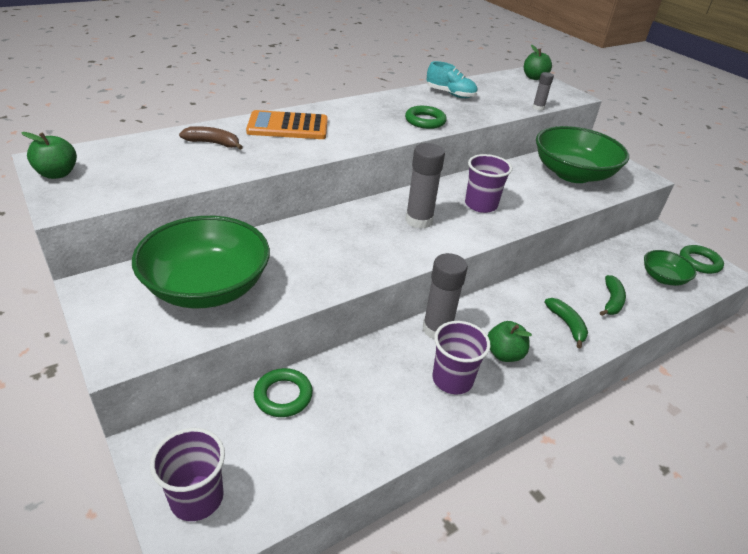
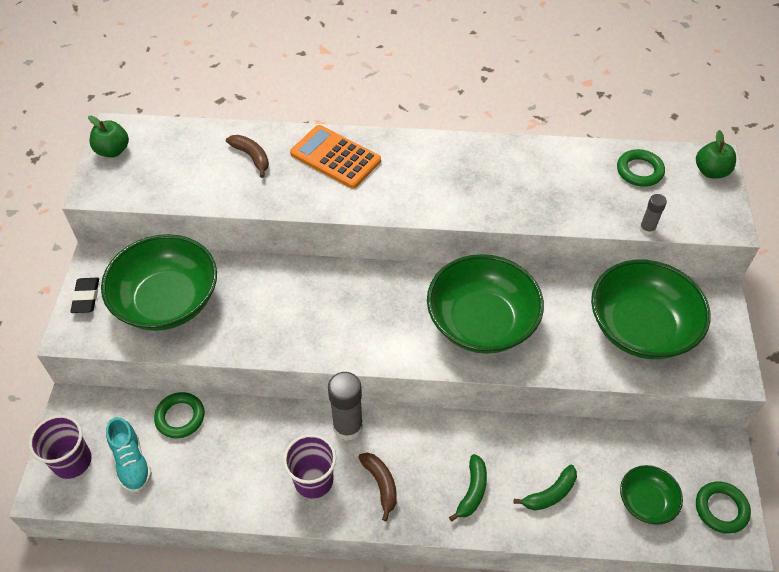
camera: 40 degrees right, 15 degrees up
(108, 318) = (86, 297): none -> black eraser
(419, 220) = (398, 313): grey glue stick -> none
(425, 121) = (482, 200): green ring -> green ring (639, 171)
(450, 94) = (560, 166): turquoise shoe -> turquoise shoe (132, 462)
(481, 205) = (481, 322): purple cup -> green bowl
(504, 354) = (381, 484): green apple -> brown banana

